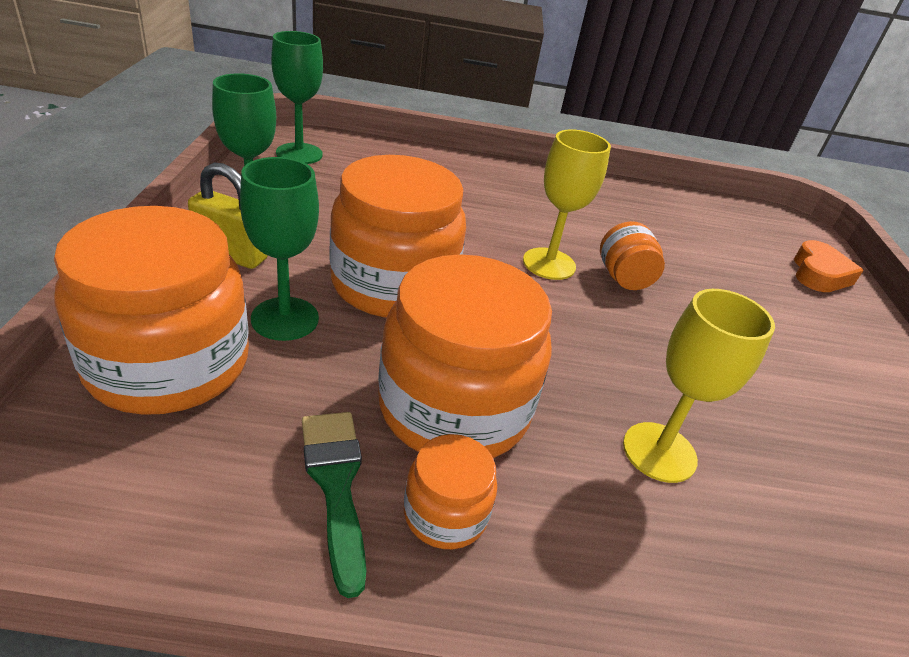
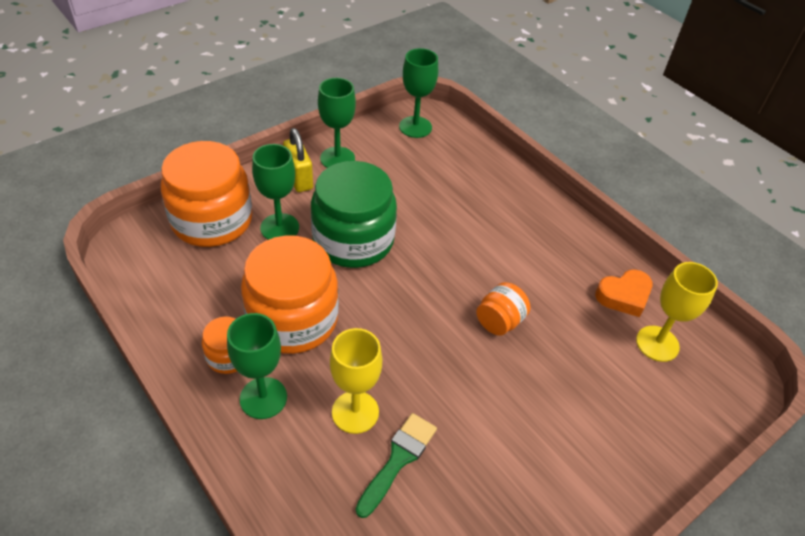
camera: 50 degrees right, 10 degrees up
(336, 484) = (207, 313): green brush -> green brush (398, 459)
(393, 284) = (353, 240): orange jar -> green jar
(549, 264) = (463, 282): yellow goblet -> yellow goblet (657, 343)
(560, 525) = (263, 398): none -> green goblet
(819, 274) = (677, 421): orange heart -> orange heart (624, 296)

